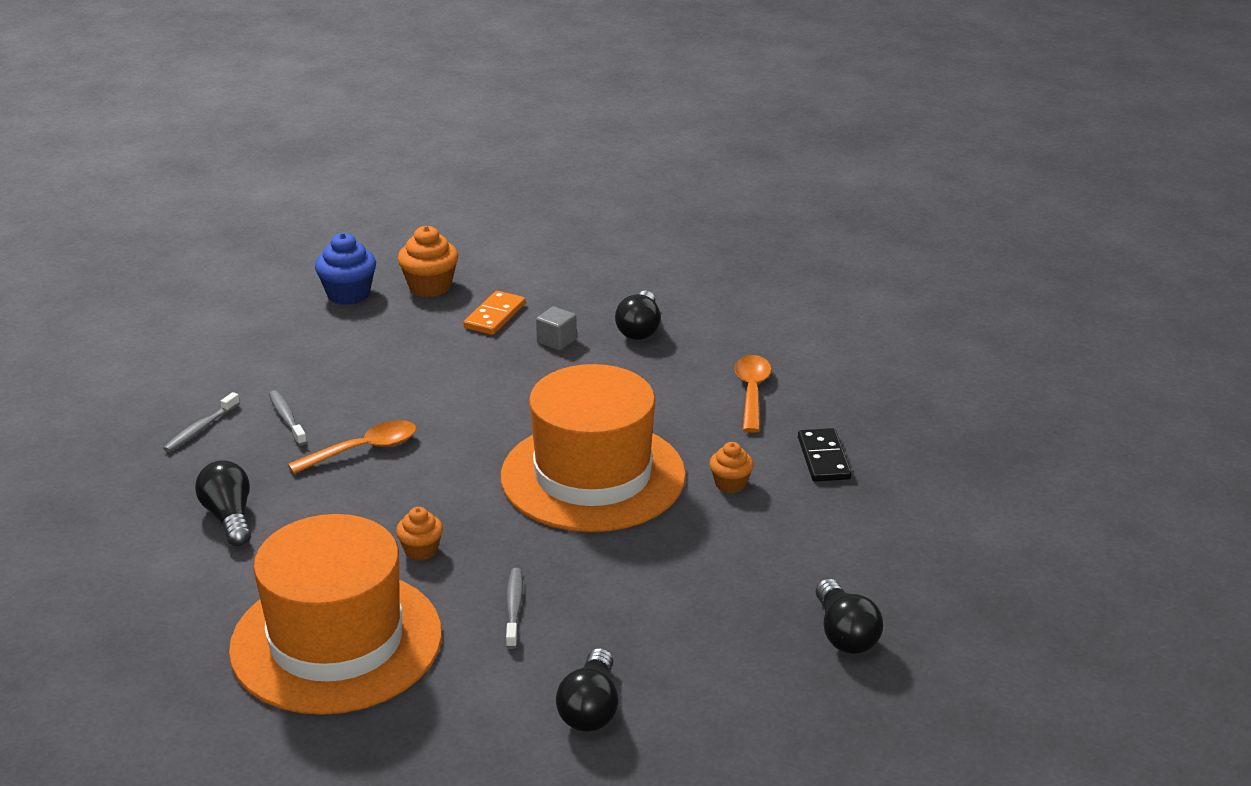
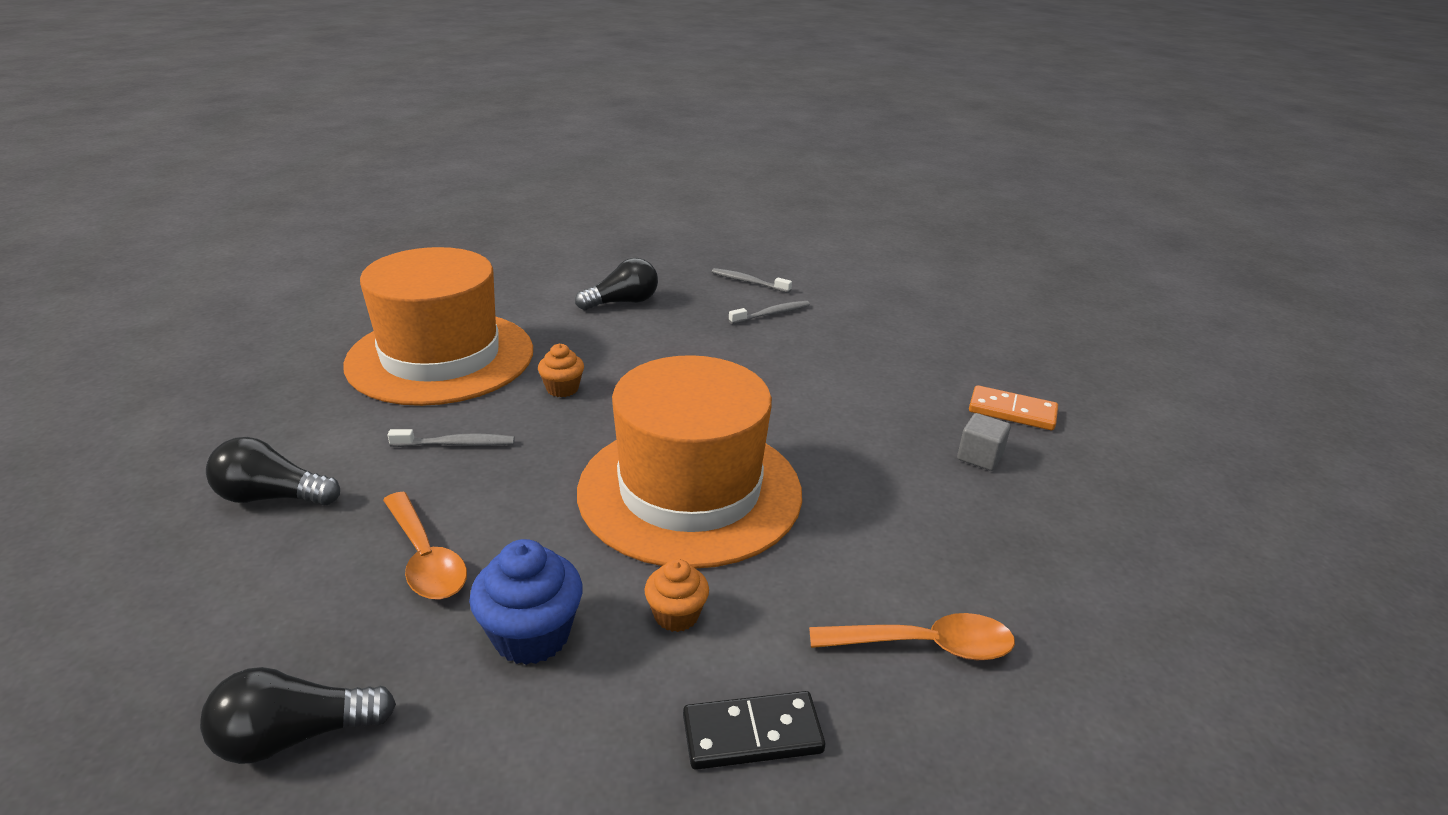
camera: 85 degrees right, 0 degrees up
(348, 294) = (1002, 327): blue cupcake -> blue cupcake (531, 635)
(363, 450) = (726, 351): orange spoon -> orange spoon (425, 558)
(430, 287) = (1049, 369): orange cupcake -> none
(639, 329) = (1048, 526): black light bulb -> none

